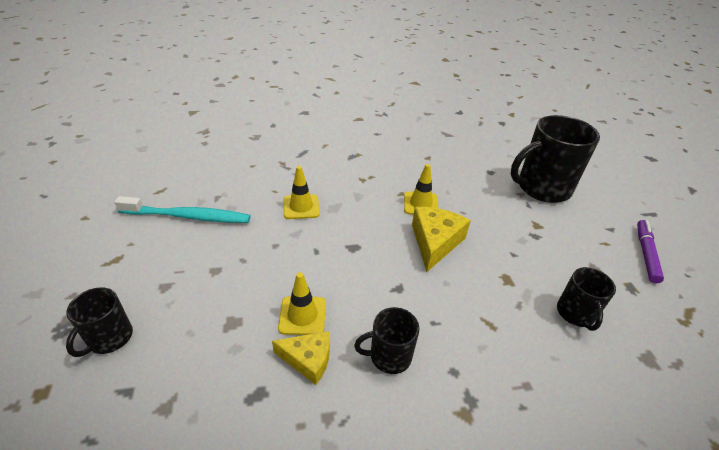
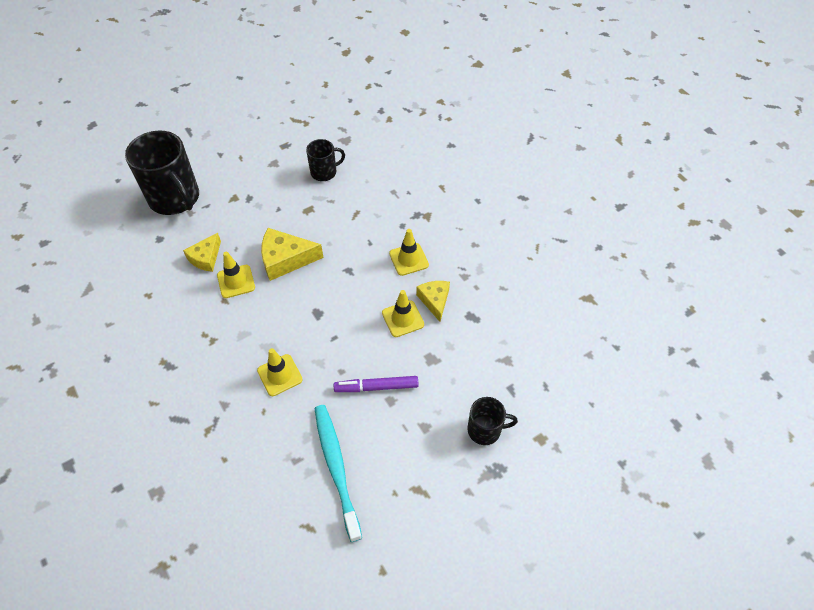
camera: 110 degrees left, 15 degrees up
(389, 356) = (408, 259): black mug -> yellow traffic cone
(457, 192) = (206, 258): none -> yellow cheese
(646, 254) = (244, 136): purple marker -> purple marker (376, 387)

